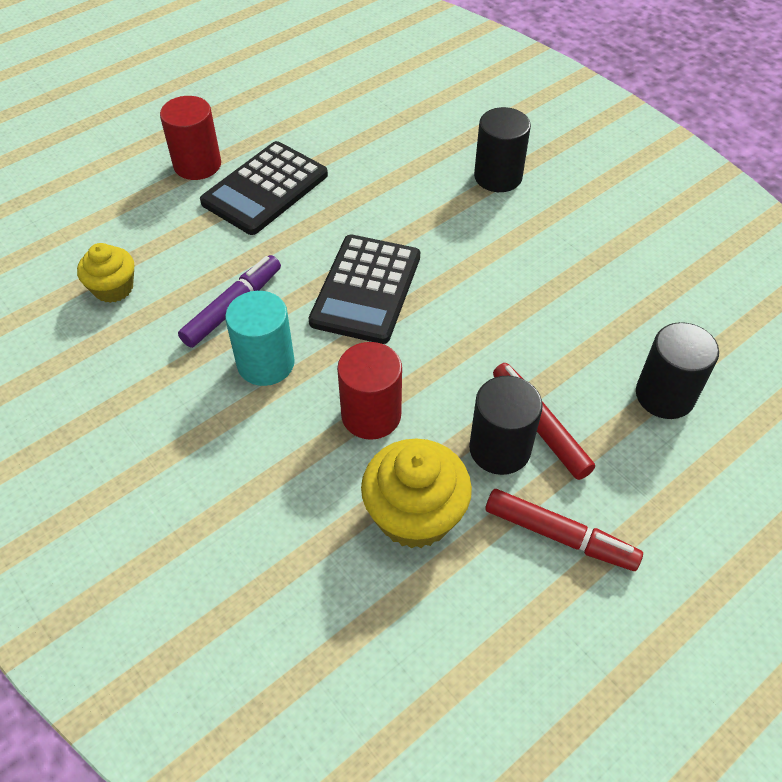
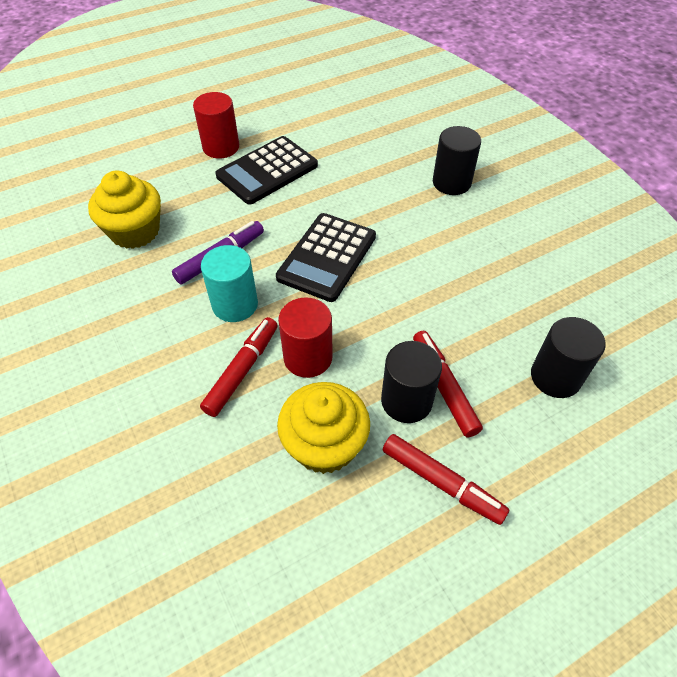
camera: 10 degrees right, 0 degrees up
(113, 288) = (135, 231): yellow cupcake -> yellow cupcake, size x1.59
(295, 442) = (242, 370): none -> red marker

